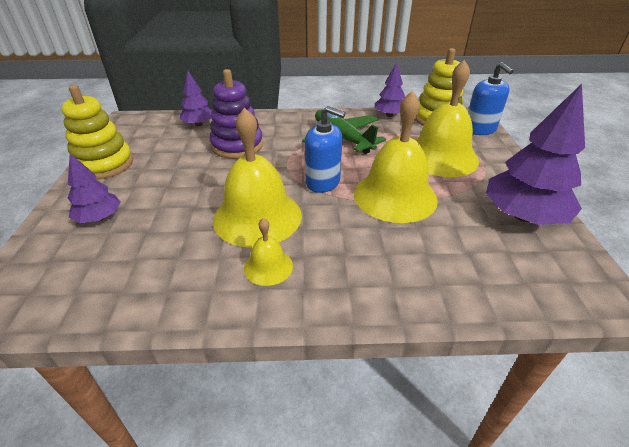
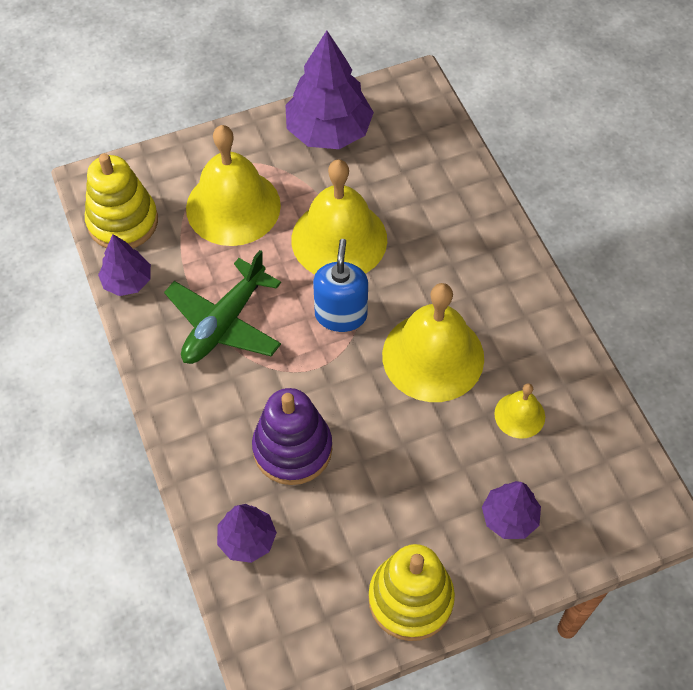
camera: 110 degrees left, 20 degrees up
(268, 267) = (497, 317): yellow bell -> yellow bell (519, 415)
(480, 129) = (140, 171): blue soap dispenser -> none

